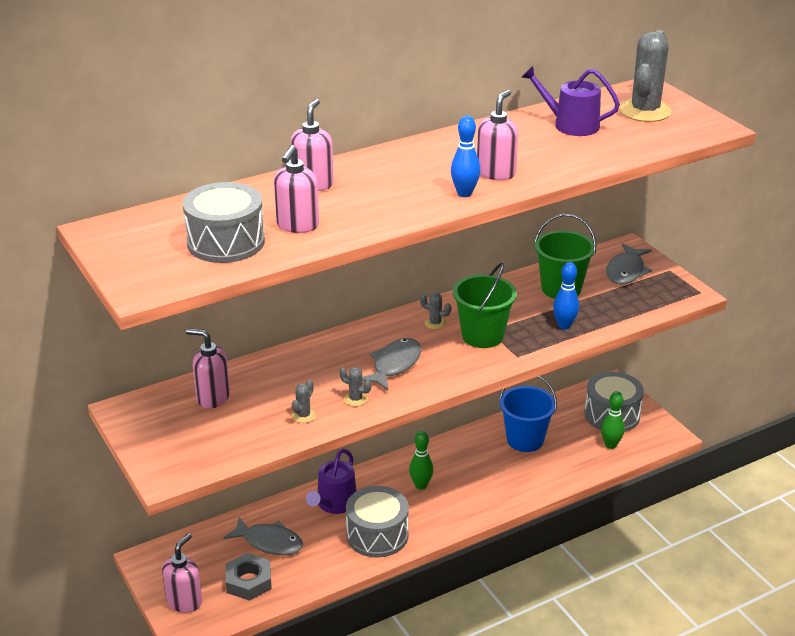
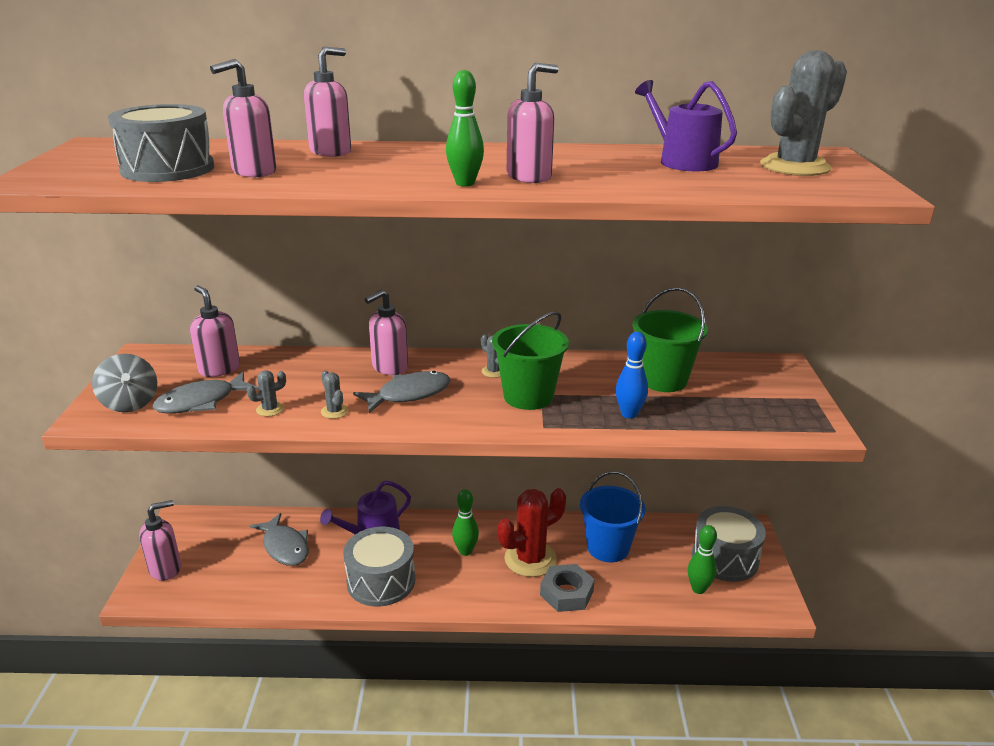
camera: 30 degrees right, 5 degrees down
(181, 453) = (130, 403): none -> grey spinning top
(248, 581) = (232, 574): grey nut -> grey nut (566, 593)
(351, 347) = (389, 367): none -> pink soap dispenser
(464, 193) = (465, 183): blue bowling pin -> green bowling pin
(475, 471) = (530, 559): none -> red cactus
(626, 271) = (758, 385): grey fish -> grey fish (201, 402)

